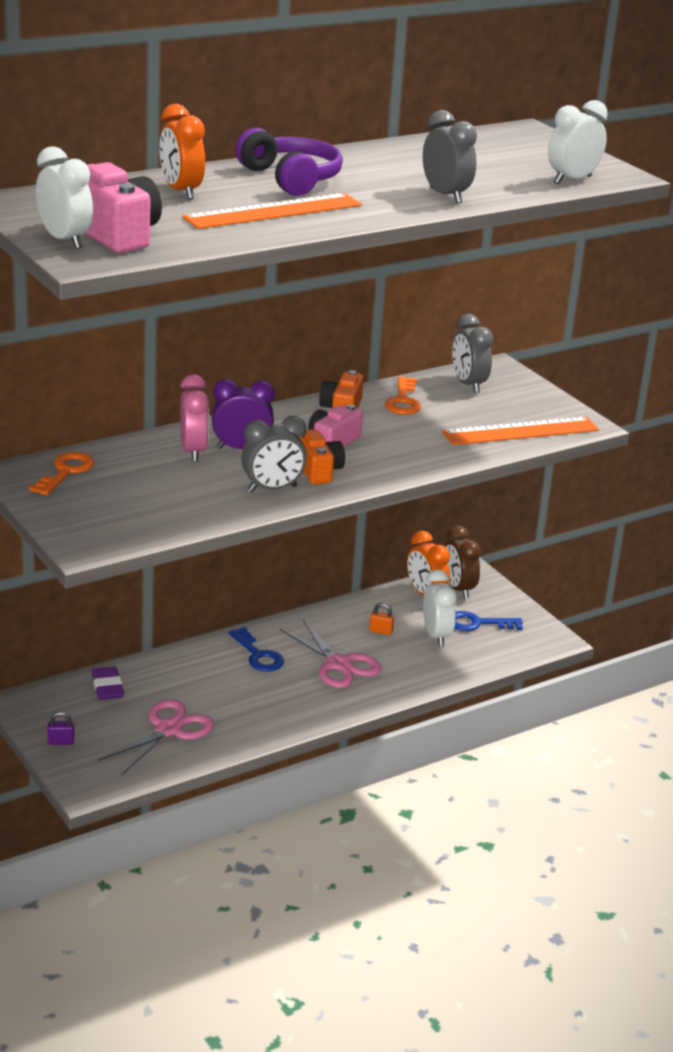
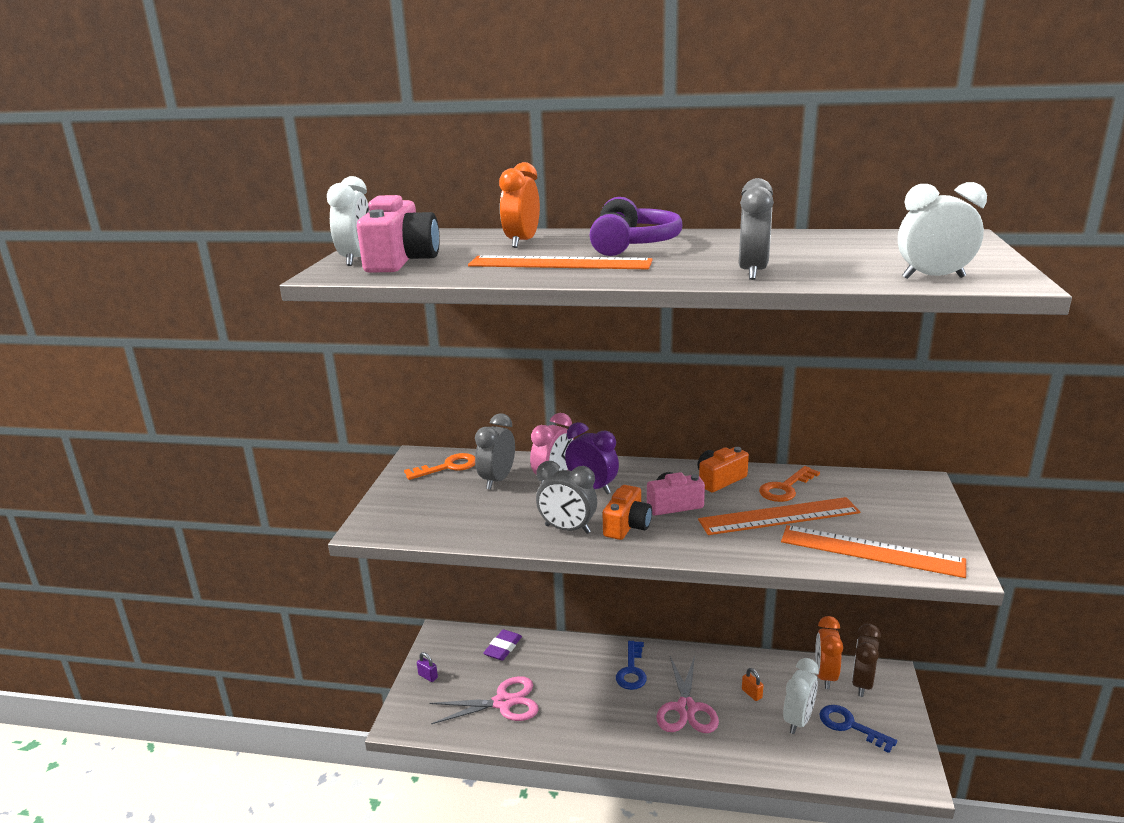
camera: 45 degrees right, 5 degrees down
(426, 425) = (779, 516): none -> orange ruler
(468, 384) = (869, 491): grey clock -> grey clock (497, 480)

